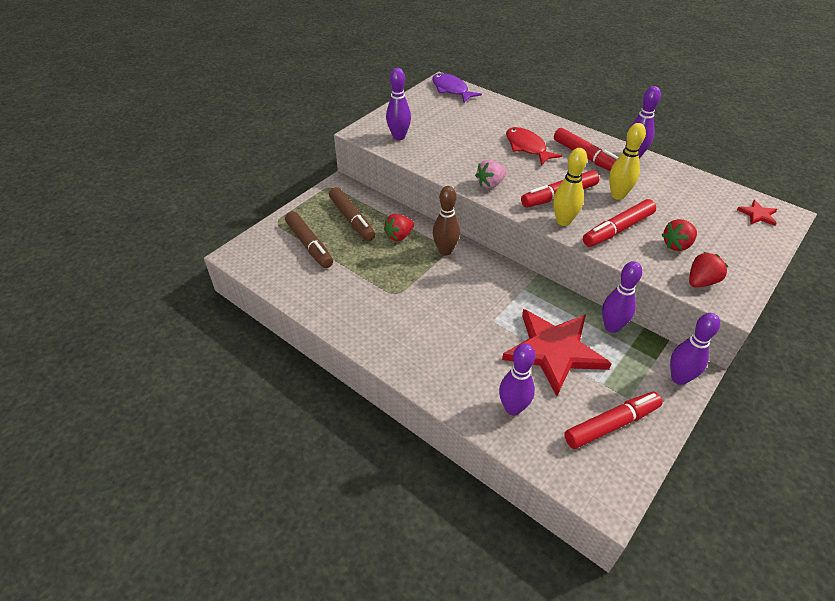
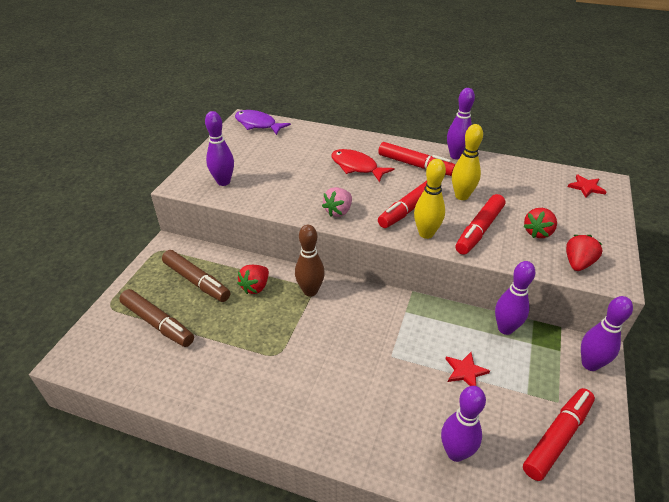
camera: 20 degrees left, 5 degrees down
(554, 351) = (465, 371): red star -> red star, size x0.40

